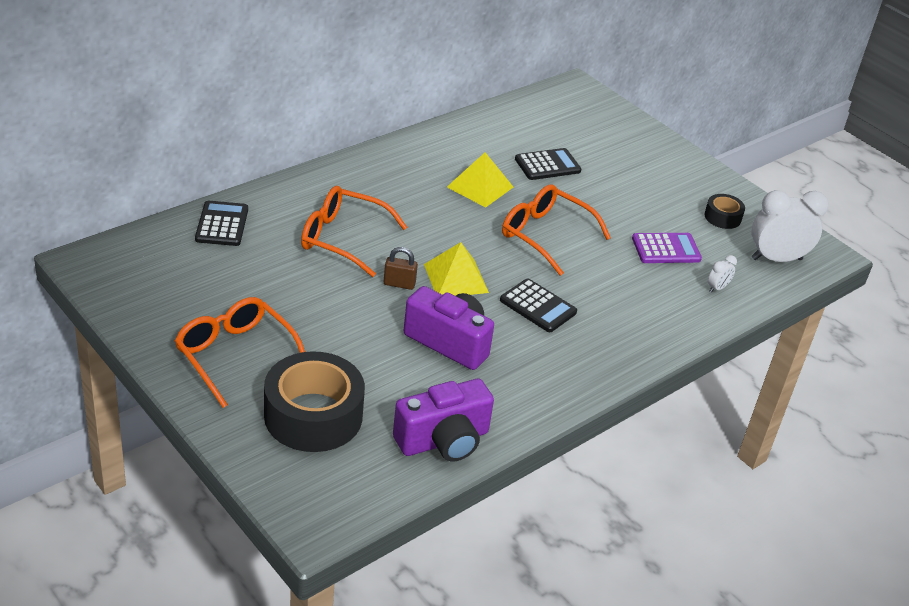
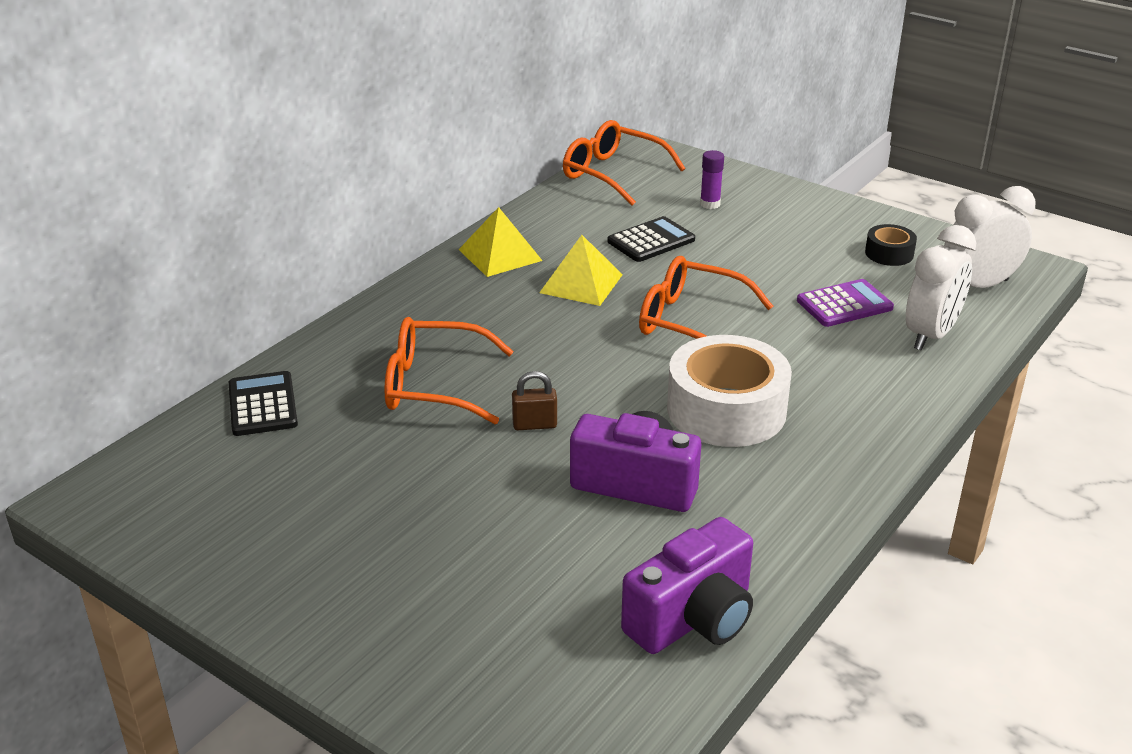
camera: 10 degrees left, 5 degrees down
(236, 356) = (352, 576): orange glasses -> orange glasses (613, 174)
(313, 415) = (497, 632): black tape -> none
(456, 278) = (605, 400): yellow pyramid -> yellow pyramid (500, 255)
(538, 306) = (726, 410): black calculator -> white tape
(607, 145) = (710, 204): none -> purple glue stick
(717, 288) = (931, 335): white clock -> white clock, size x2.28

